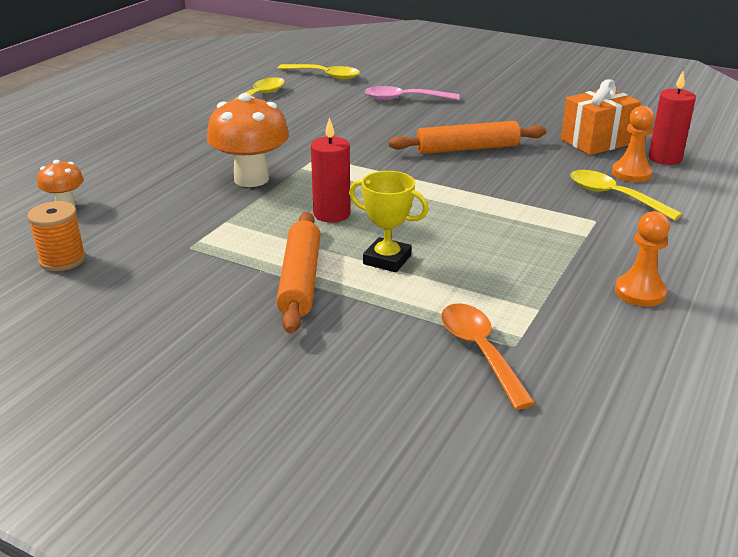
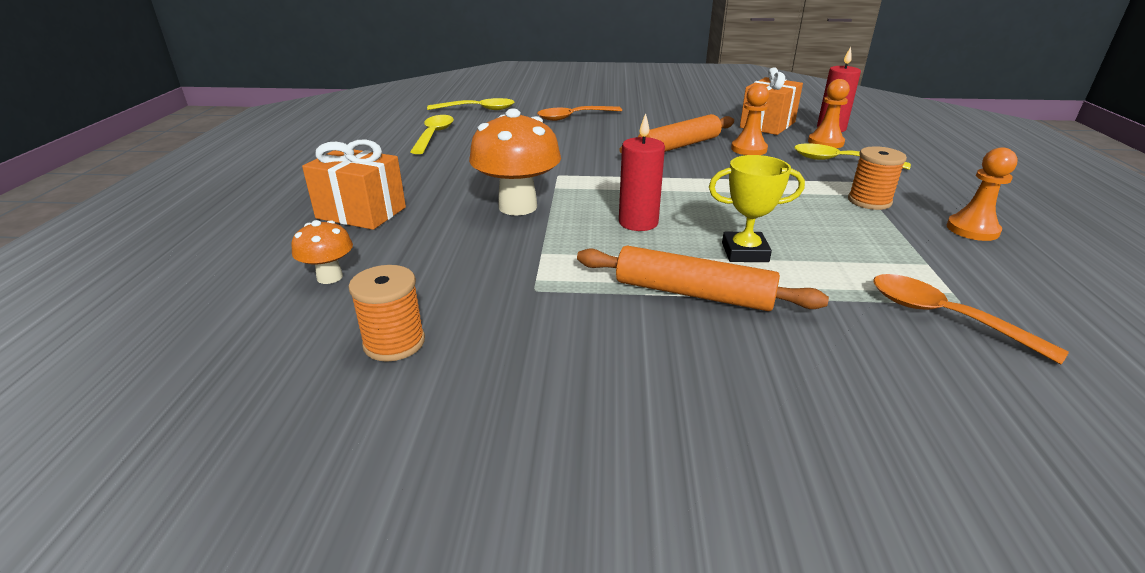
camera: 25 degrees left, 0 degrees up
(131, 159) = (361, 213): none -> orange gift
(300, 280) = (693, 293): orange rolling pin -> orange rolling pin turned 45 degrees counterclockwise
(404, 99) = (573, 117): pink spoon -> orange spoon
(534, 165) = (748, 149): none -> orange pawn
(577, 242) = (869, 201): none -> orange spool

